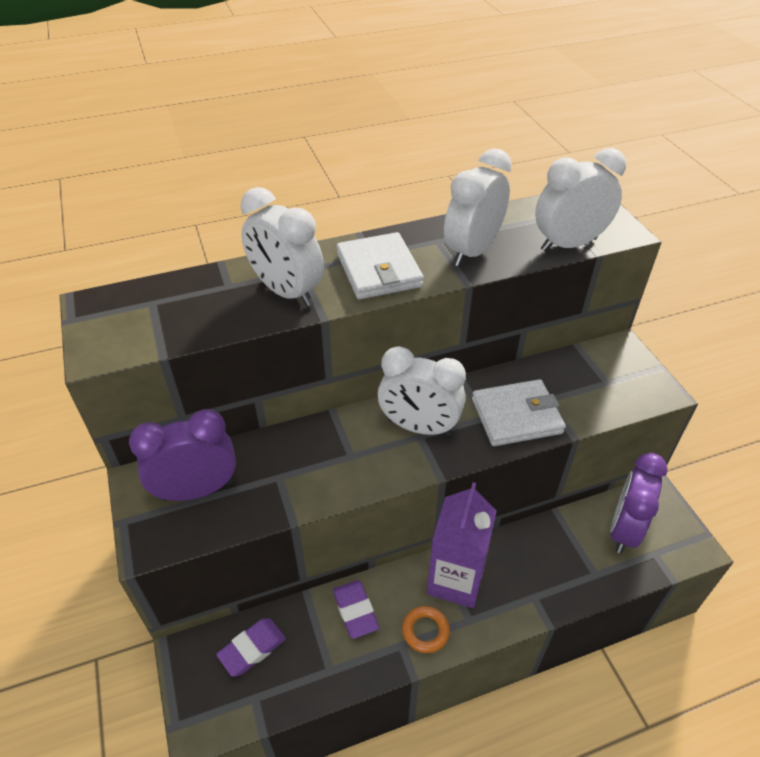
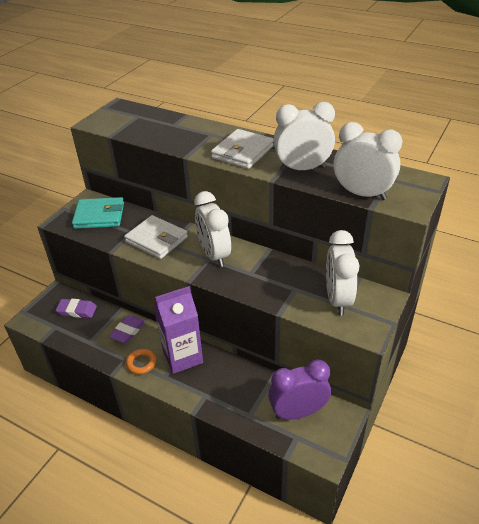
camera: 50 degrees right, 5 degrees down
(197, 490) = (99, 216): purple clock -> turquoise wallet
(287, 292) = (190, 139): white clock -> white clock (338, 299)
(516, 416) = (266, 284): white wallet -> white wallet (156, 239)

